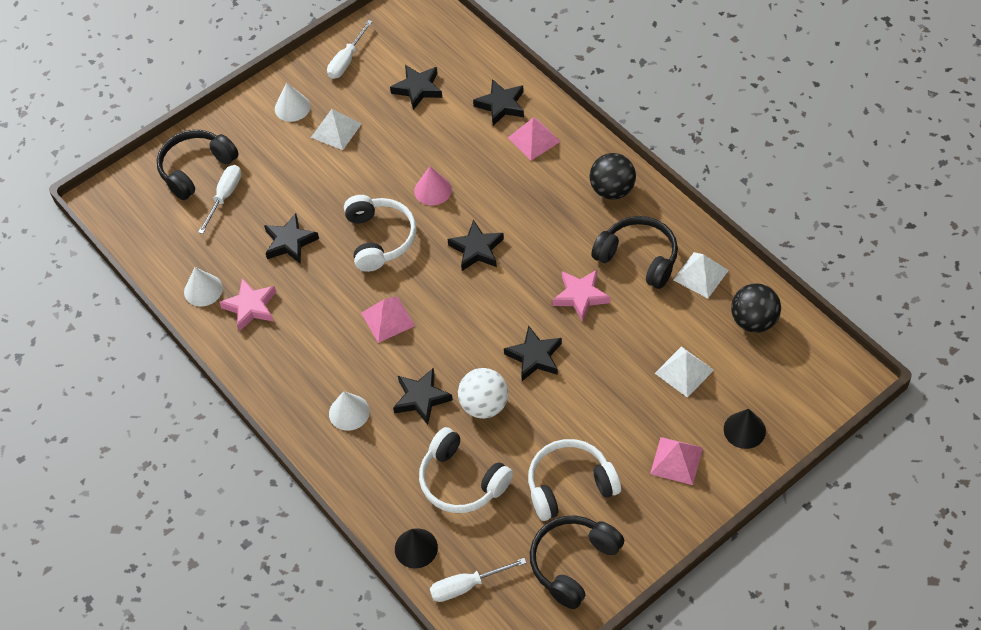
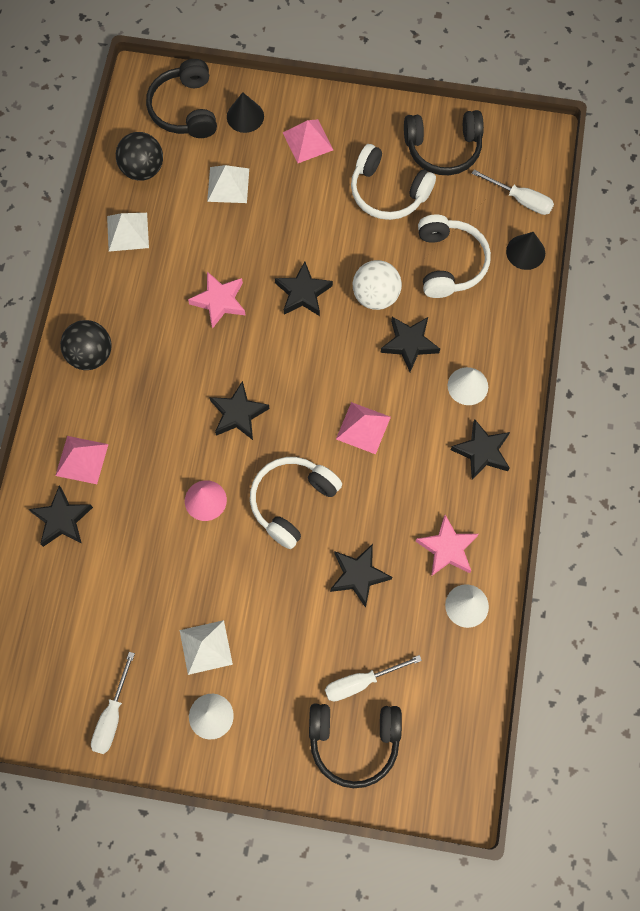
camera: 135 degrees left, 15 degrees up
(346, 60) = (112, 716): white screwdriver -> white screwdriver turned 120 degrees clockwise
(418, 89) = (98, 613): black star -> black star (482, 451)
(638, 258) = (146, 286): black headphones -> black headphones (185, 109)

